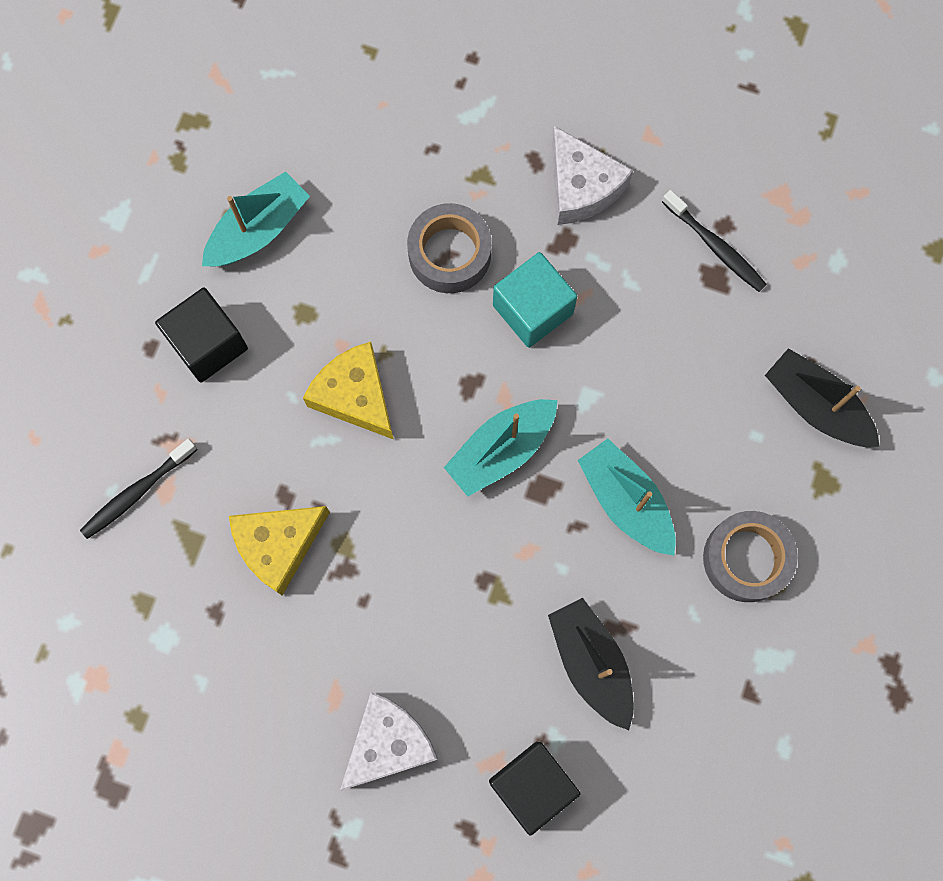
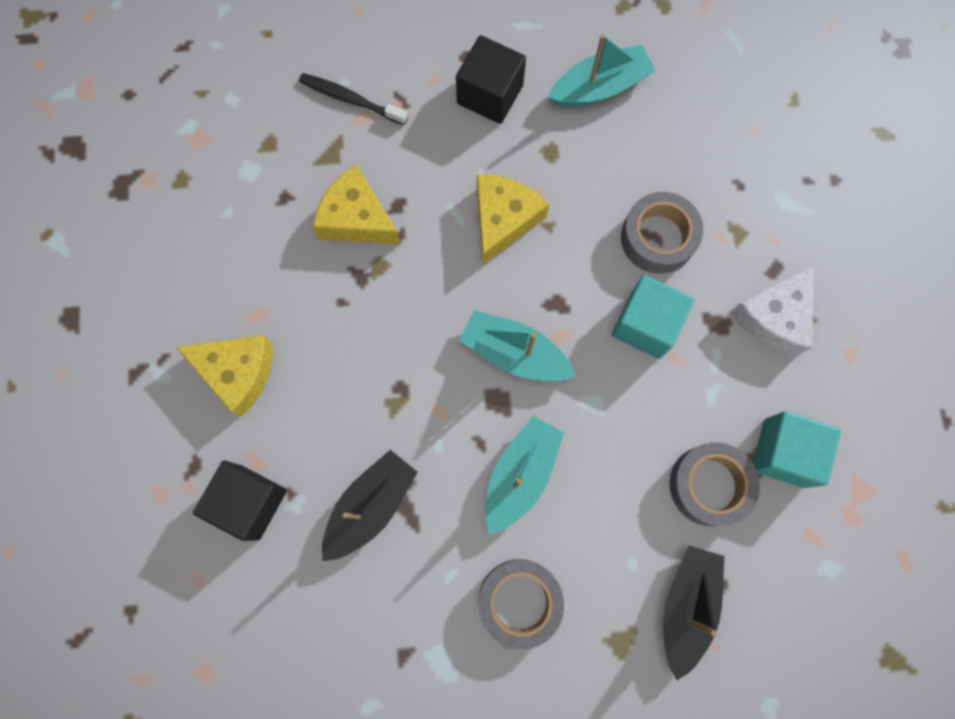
camera: 65 degrees right, 0 degrees up
(258, 230) = (600, 87): turquoise boat -> turquoise boat turned 45 degrees counterclockwise
(388, 743) = (237, 372): white cheese -> yellow cheese
(715, 246) = (783, 453): black toothbrush -> turquoise cube
(715, 329) = (709, 485): none -> grey tape

